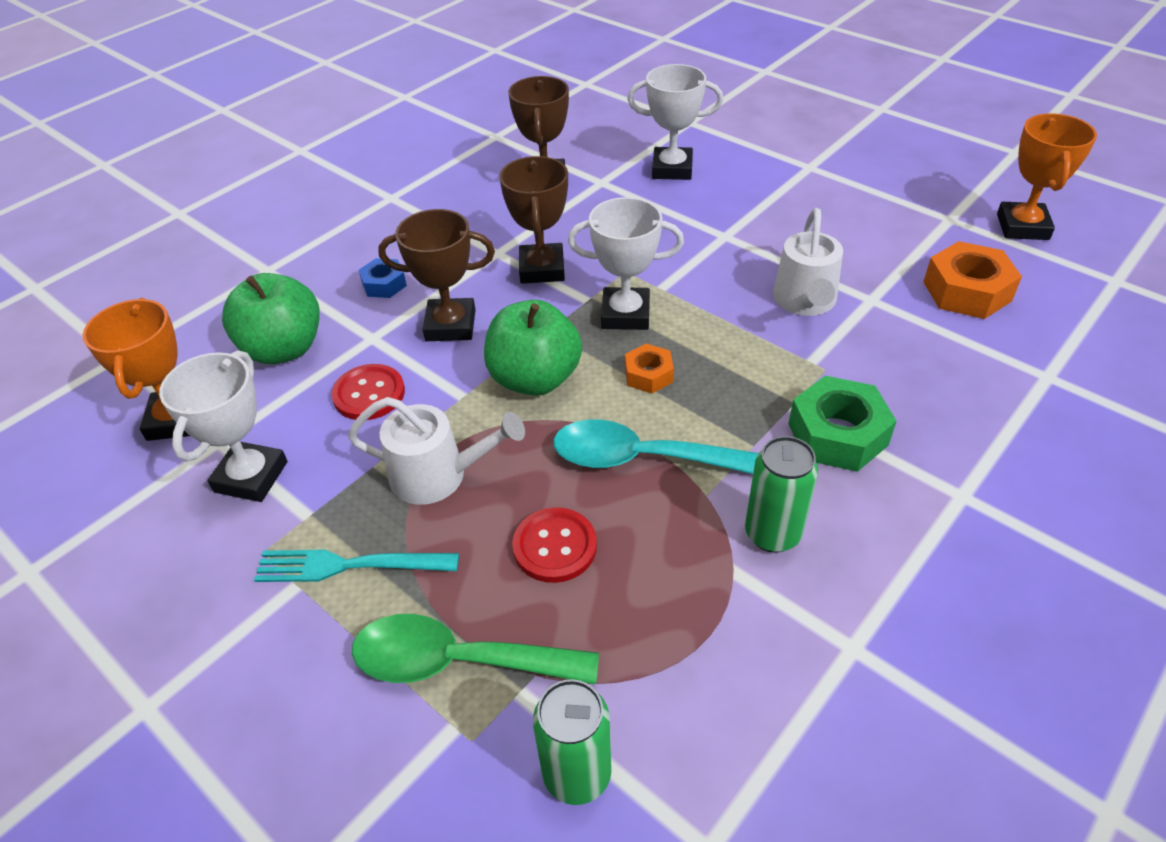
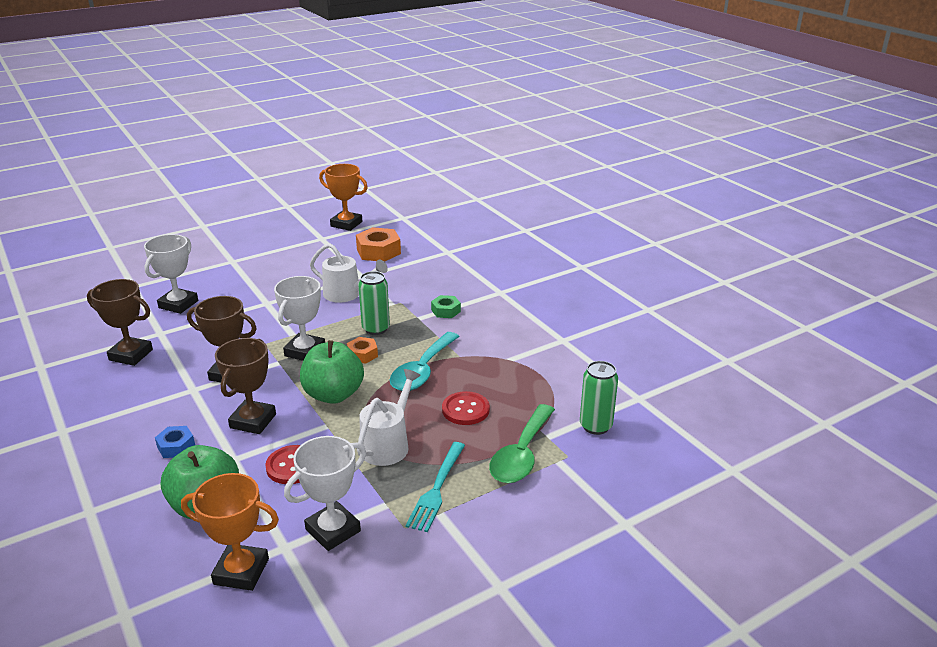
camera: 75 degrees left, 15 degrees down
(251, 477) = (333, 530): white trophy -> white trophy turned 75 degrees counterclockwise
(772, 534) = (494, 344): green can -> green can (376, 329)
(837, 434) = (446, 311): green nut -> green nut, size x0.57

